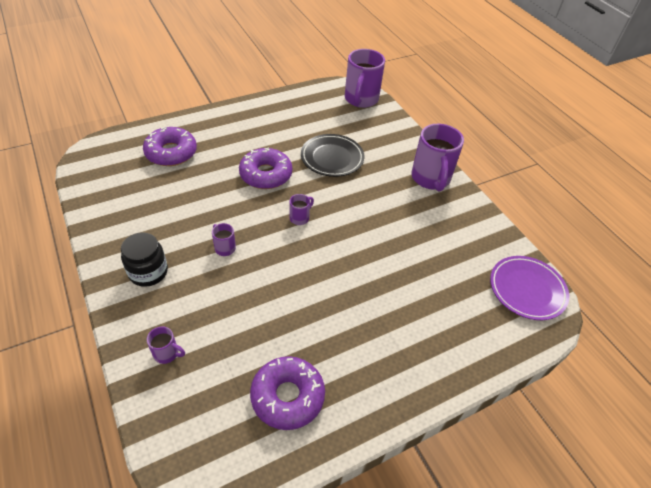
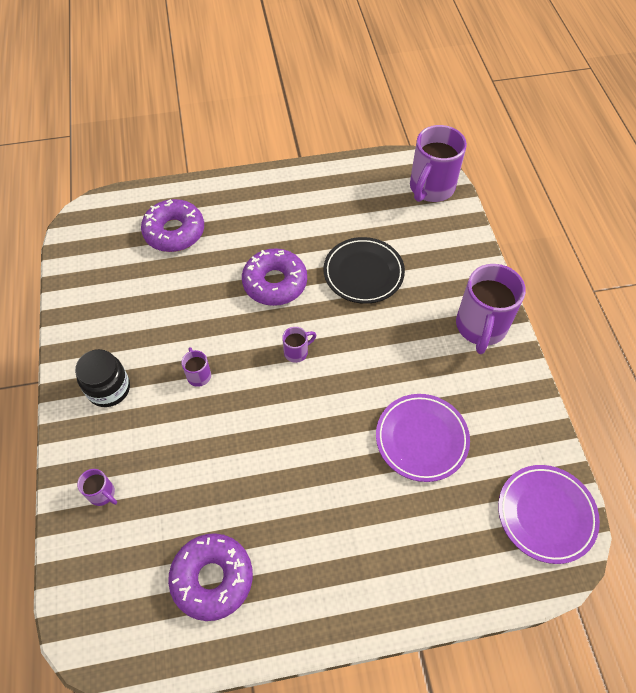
camera: 20 degrees right, 10 degrees up
(417, 258) = (421, 439): none -> purple plate

